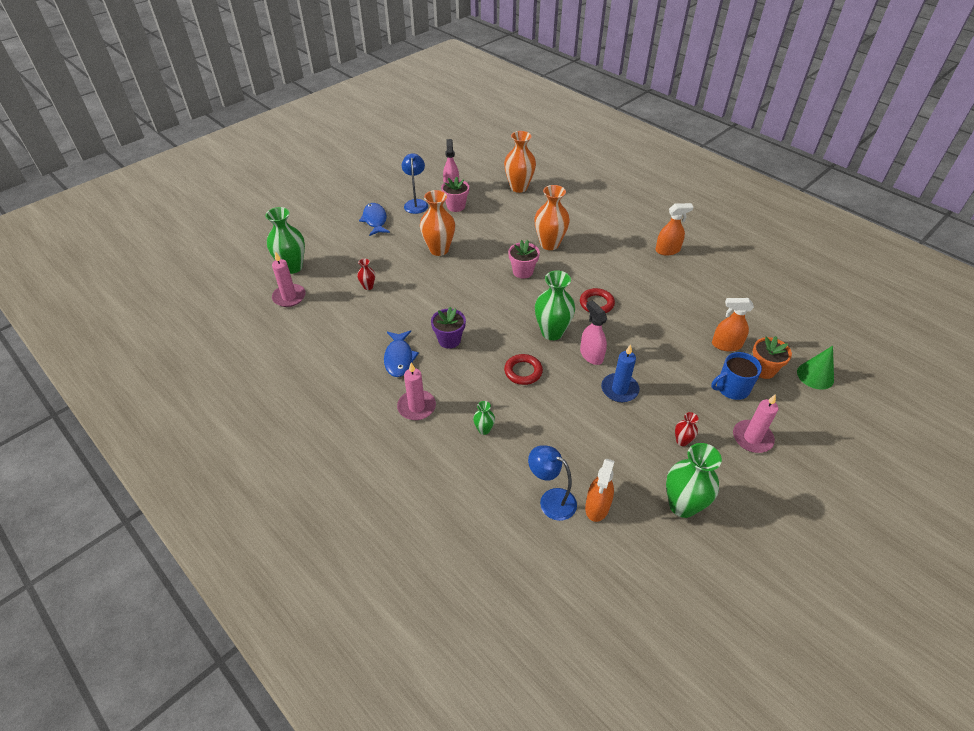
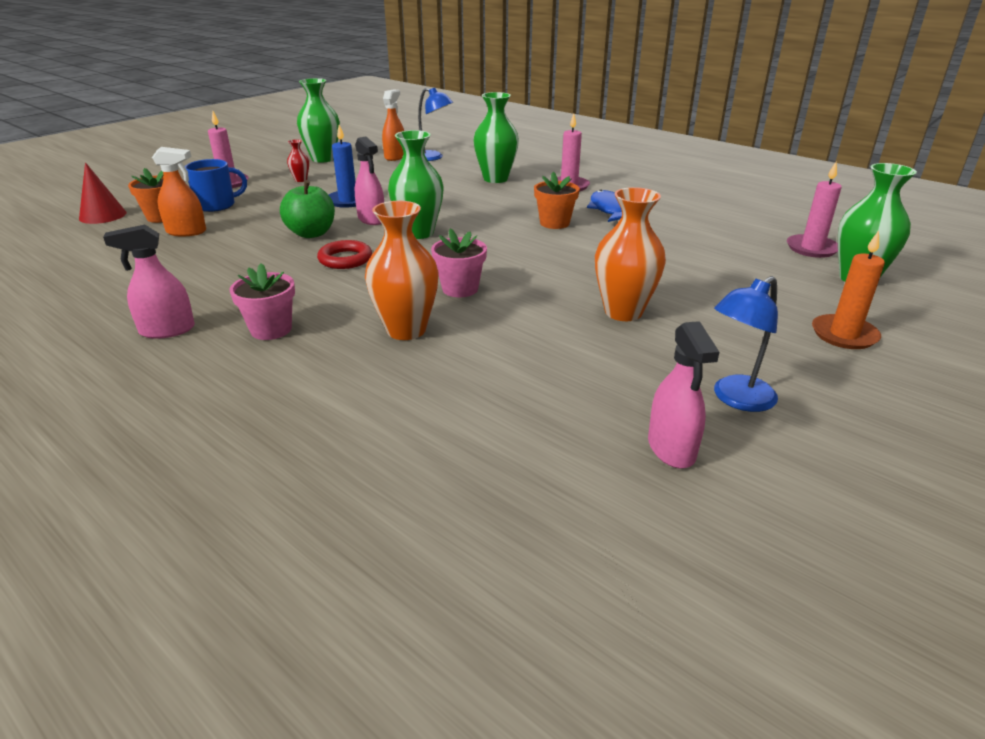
camera: 175 degrees right, 15 degrees down
(342, 230) = (844, 335): none -> orange candle
(368, 286) = (707, 262): red vase -> none
(375, 220) = (797, 356): blue fish -> none
(416, 203) = (736, 399): blue lamp -> blue lamp turned 60 degrees clockwise
(449, 340) = (554, 223): purple flower pot -> orange flower pot
(456, 206) = (632, 397): pink flower pot -> pink flower pot (271, 329)
(484, 430) = (496, 179): green vase -> green vase, size x2.08
(519, 187) = (476, 462): orange vase -> none
(523, 371) = (457, 207): red ring -> none
(631, 336) = (311, 233): none -> green apple
(667, 250) = (167, 330): orange spray bottle -> pink spray bottle
(815, 375) = (102, 215): green cone -> red cone

